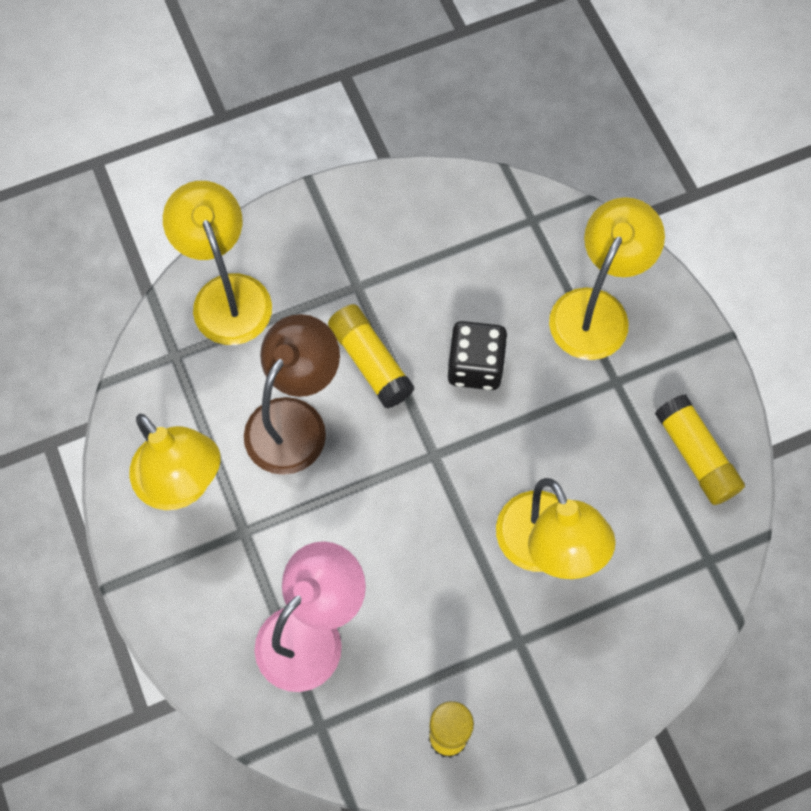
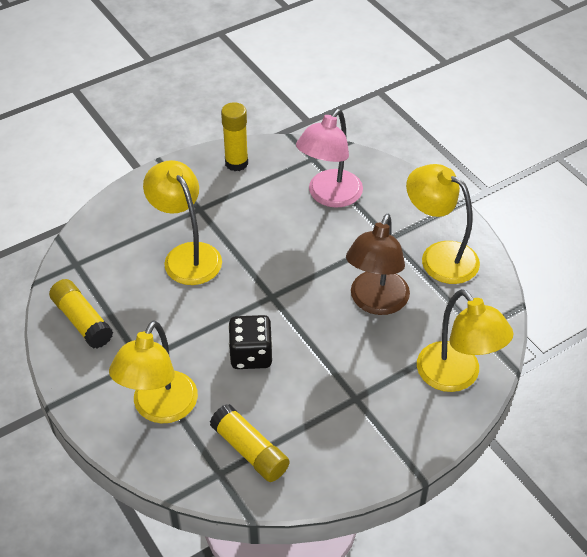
camera: 170 degrees right, 20 degrees down
(370, 362) = (331, 347): yellow glue stick -> yellow glue stick (250, 451)

